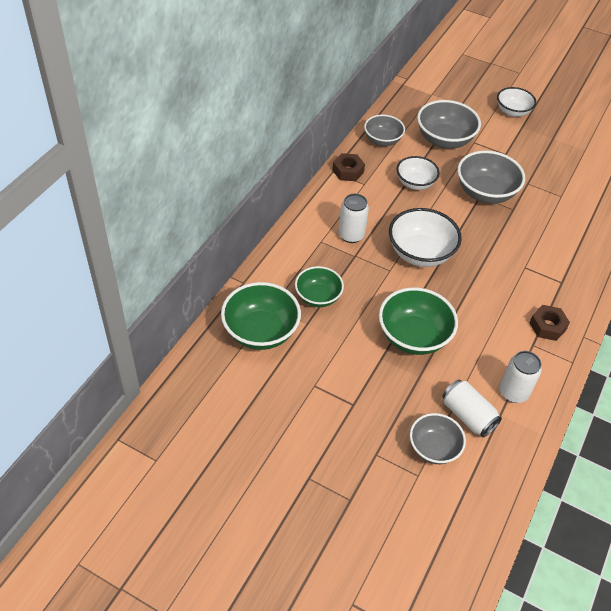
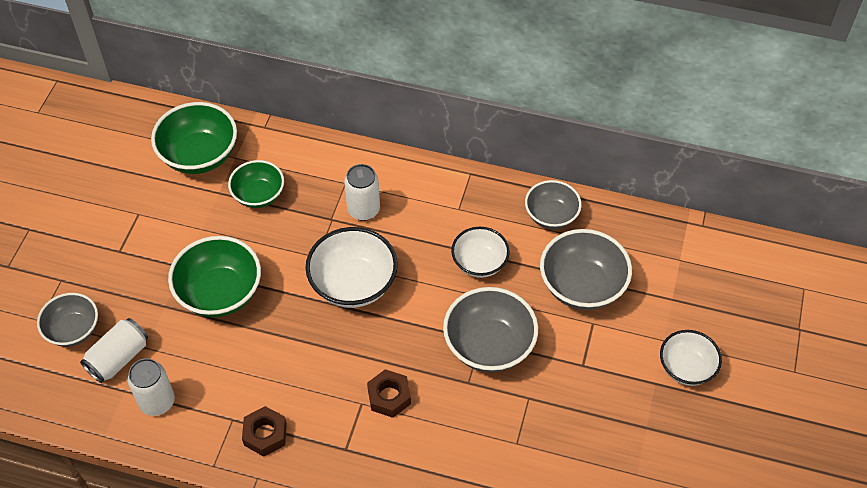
camera: 80 degrees right, 5 degrees up
(348, 171) = (476, 188): brown nut -> brown nut (389, 396)

